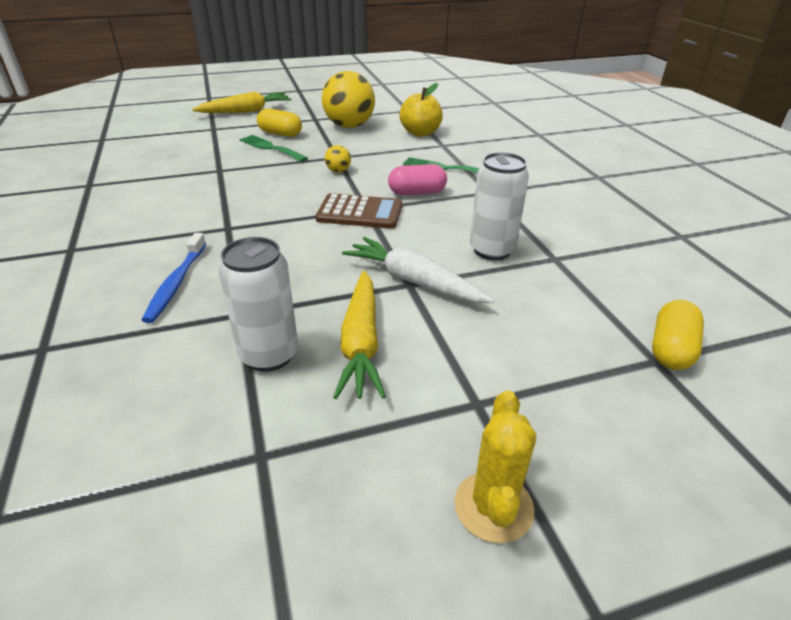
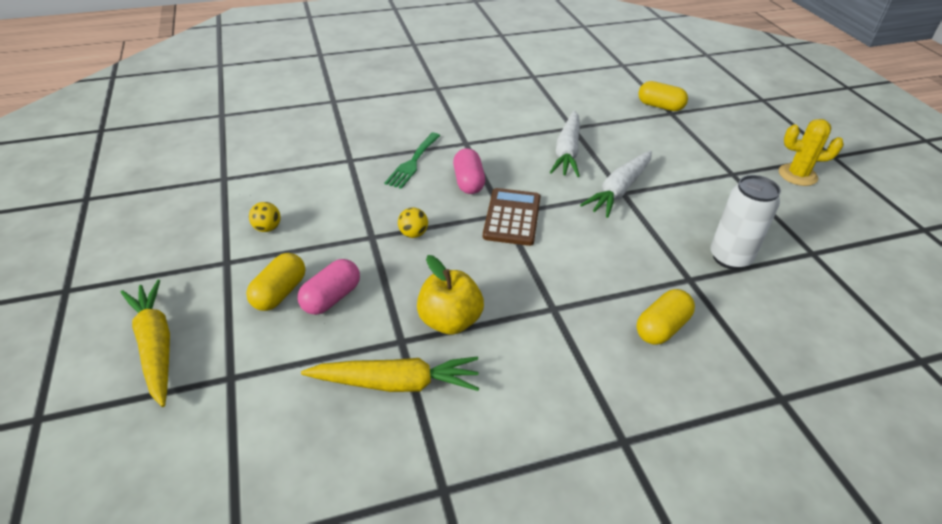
camera: 90 degrees left, 5 degrees up
(176, 283) = (661, 328): blue toothbrush -> yellow capsule
(270, 148) = (331, 298): green fork -> pink capsule
(349, 126) = (267, 228): yellow ball -> yellow ball, size x0.42
(361, 343) = (700, 215): yellow carrot -> yellow carrot (396, 383)
(420, 133) = (310, 172): yellow apple -> yellow apple (450, 321)
(492, 250) = (567, 152): white can -> white carrot

